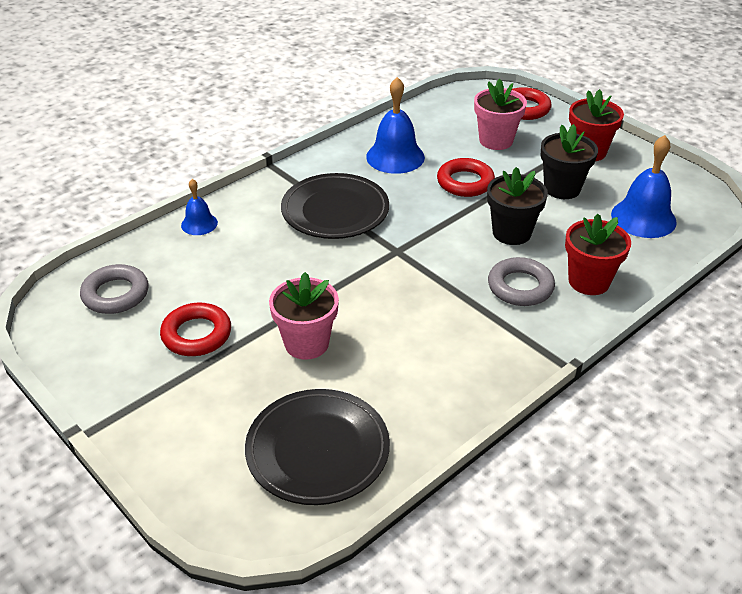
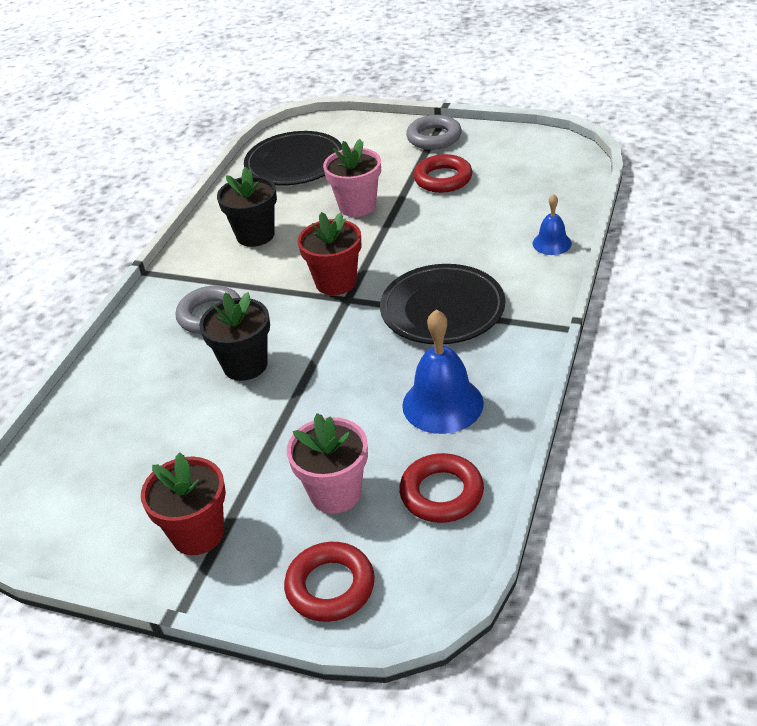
camera: 155 degrees right, 0 degrees up
(115, 294) = (537, 174): grey ring -> grey ring (434, 137)
(465, 182) = (333, 405): red ring -> red ring (441, 493)
(562, 188) = (212, 450): black flower pot -> black flower pot (255, 235)
(589, 281) = (146, 347): red flower pot -> red flower pot (336, 282)
(643, 218) = (102, 450): blue bell -> none

